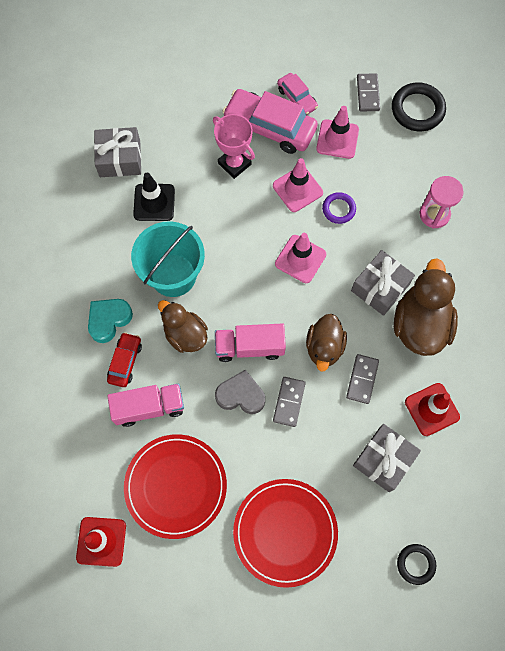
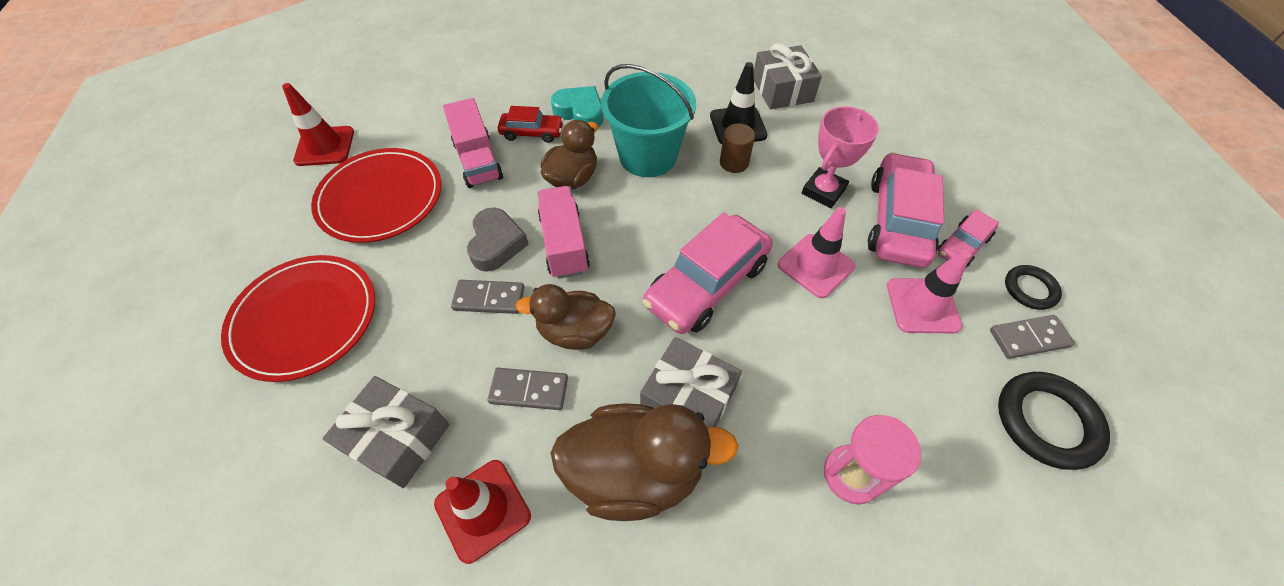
camera: 80 degrees right, 15 degrees down
(193, 215) = (734, 162): none -> brown cylinder
(300, 259) = (706, 284): pink traffic cone -> pink car
(338, 209) = (804, 322): purple ring -> none
(416, 564) = (219, 510): black ring -> black ring (1030, 289)

